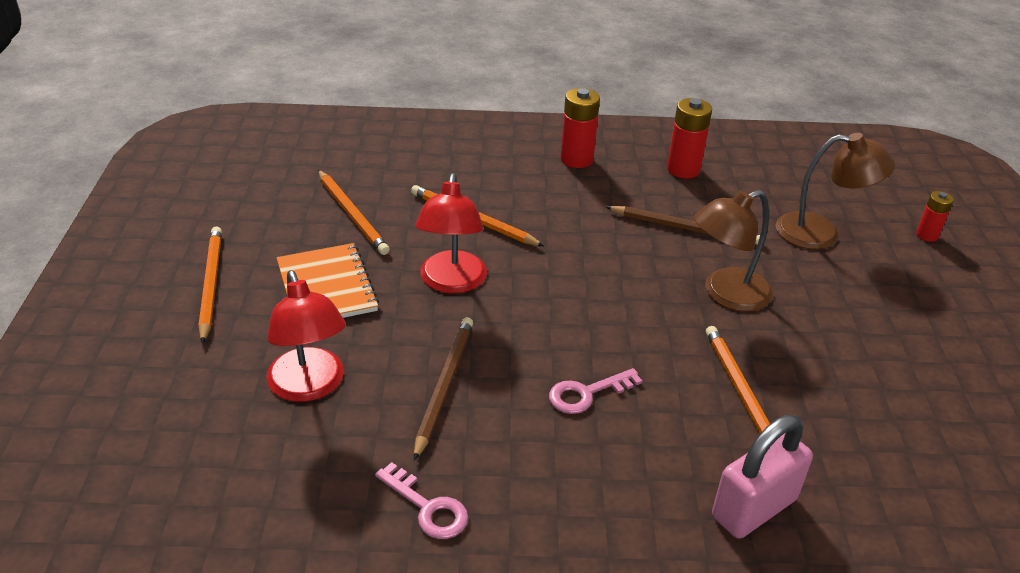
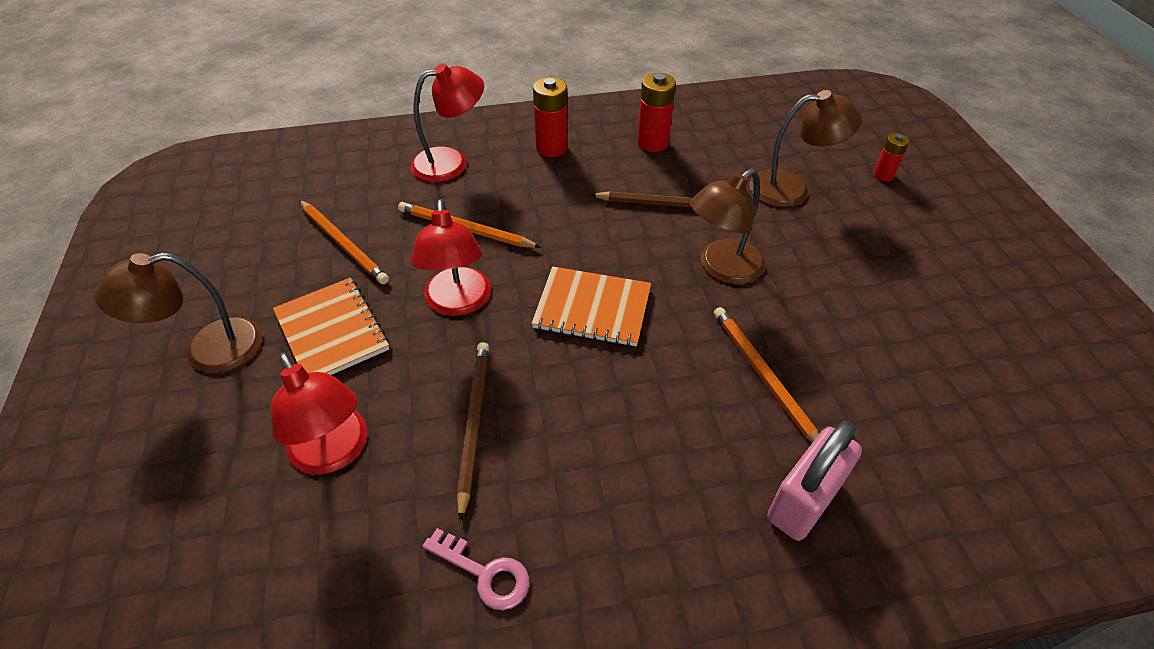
camera: 10 degrees left, 10 degrees up
(211, 284) = (208, 350): orange pencil -> brown lamp
(472, 158) = (451, 162): none -> red lamp
(583, 308) = (592, 308): none -> orange notebook
(587, 393) = (616, 404): pink key -> none

